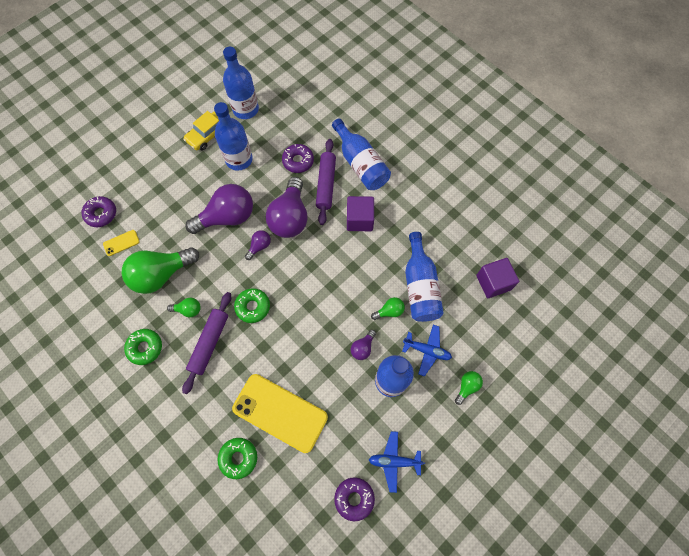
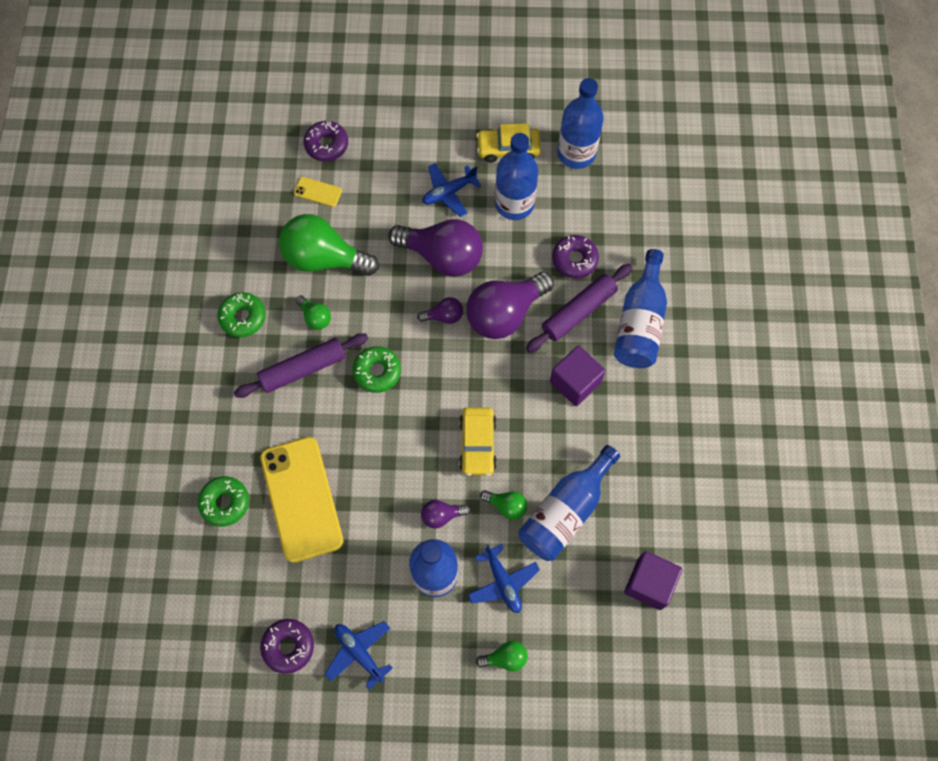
camera: 45 degrees right, 0 degrees up
(197, 182) = (449, 192): none -> blue plane
(343, 294) = (478, 444): none -> yellow car

